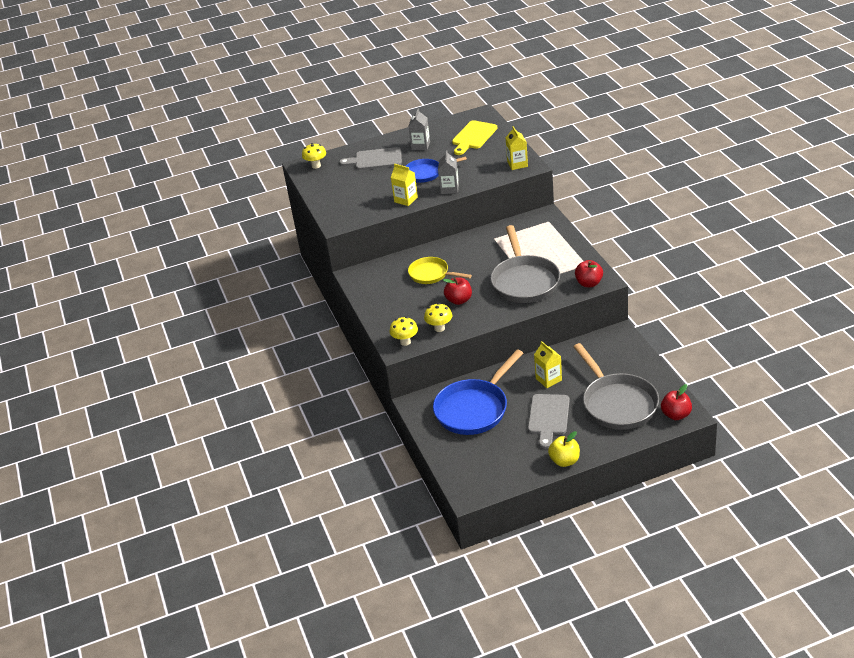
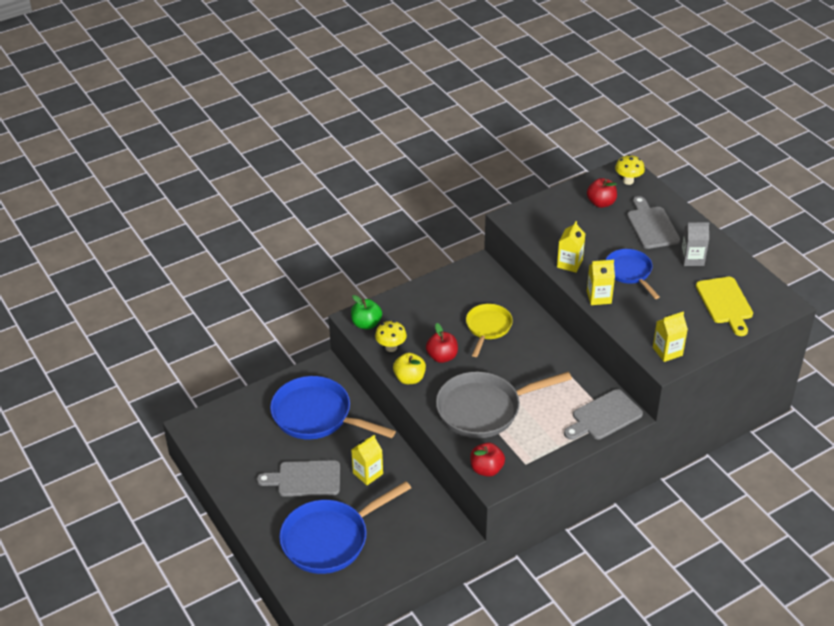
camera: 75 degrees right, 5 degrees up
(405, 342) = (366, 324): yellow mushroom -> green apple
(449, 189) = (599, 297): grey carton -> yellow carton
(473, 136) = (725, 303): yellow cutting board -> yellow cutting board turned 120 degrees counterclockwise
(544, 225) = (604, 416): none -> grey cutting board
(564, 461) = (237, 499): yellow apple -> yellow apple (409, 378)
(617, 403) = (330, 539): grey pan -> blue pan
(676, 415) = (312, 595): red apple -> red apple (601, 203)

